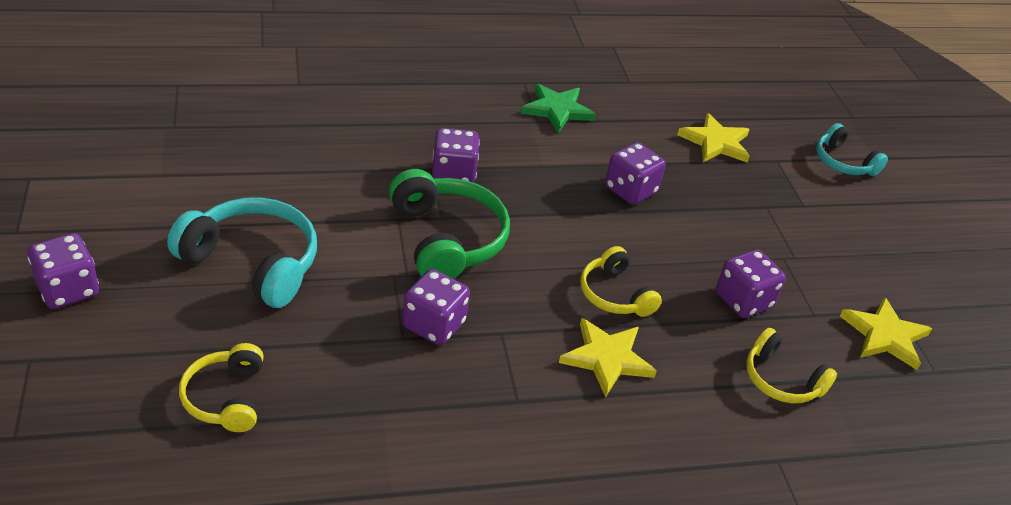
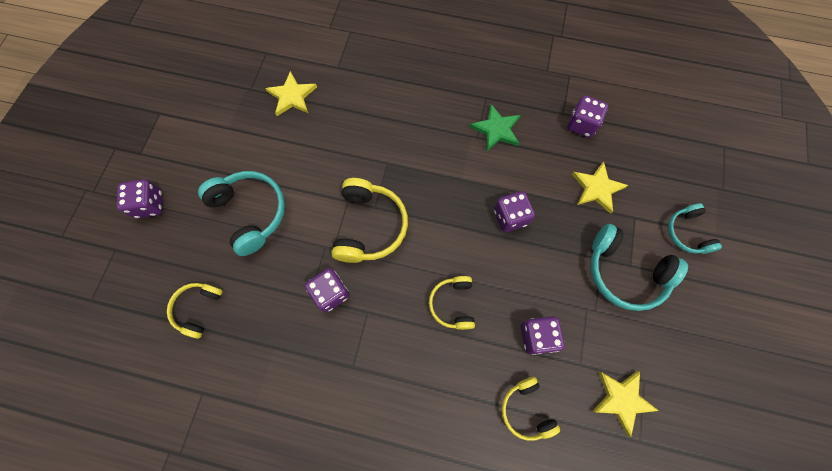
camera: 30 degrees right, 30 degrees up
(447, 239) = (369, 226): green headphones -> yellow headphones
(453, 174) = (399, 172): purple dice -> purple dice (581, 124)
(607, 358) = (421, 354): yellow star -> yellow star (292, 96)
(802, 213) = (625, 272): none -> turquoise headphones

